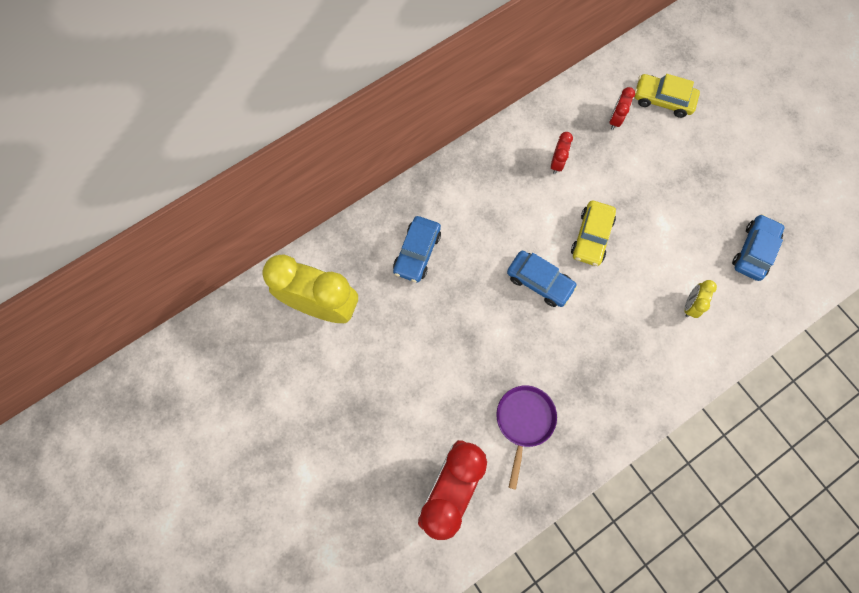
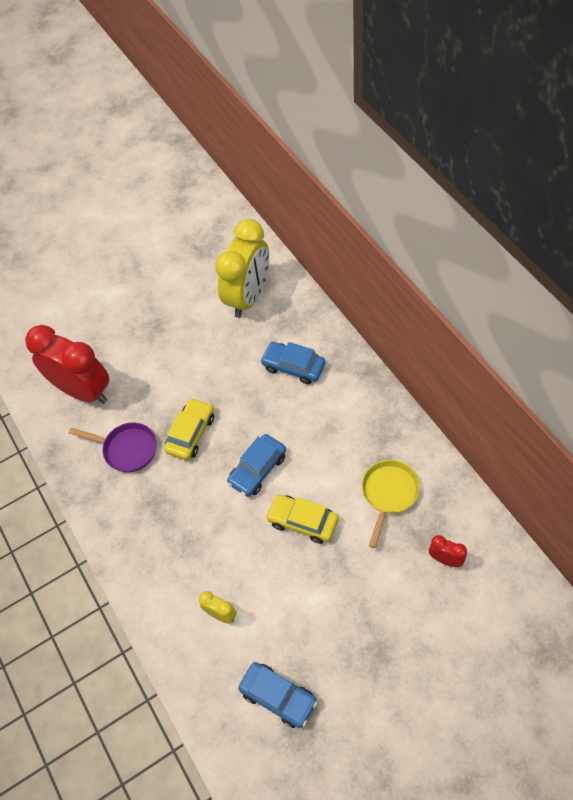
camera: 100 degrees right, 15 degrees down
(557, 163) = (389, 494): red clock -> yellow pan
(663, 100) = (475, 617): yellow car -> yellow car (191, 433)

